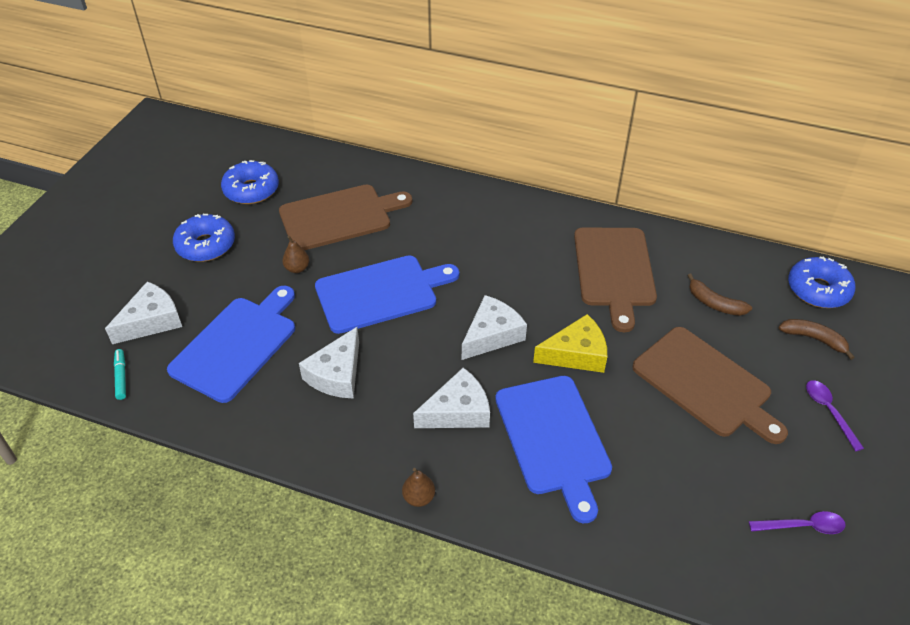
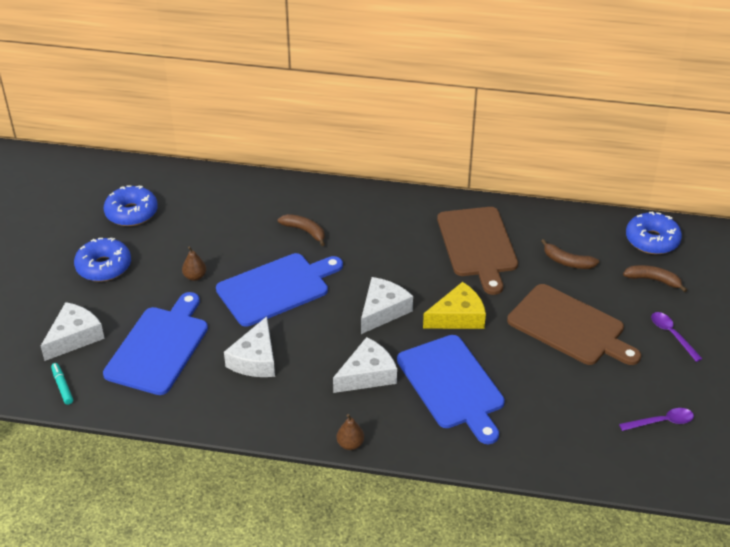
camera: 10 degrees left, 5 degrees down
(339, 217) = (221, 227): brown cutting board -> none
(427, 232) = (305, 231): none -> brown banana

